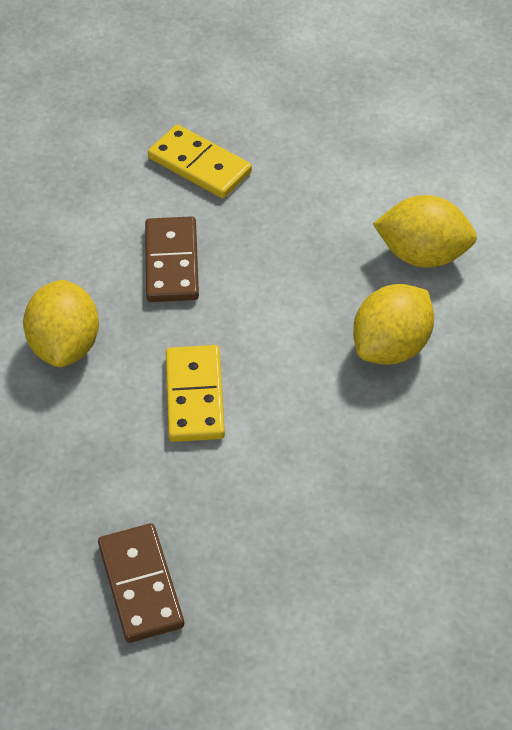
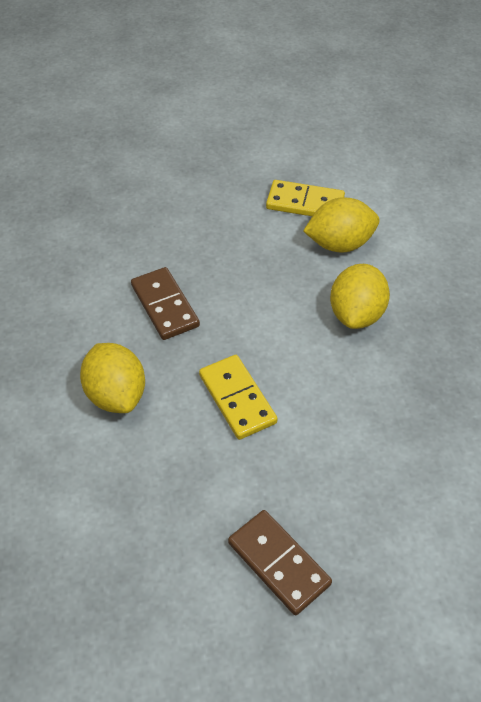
camera: 25 degrees left, 0 degrees up
(200, 165) = (147, 230): yellow domino -> yellow domino (305, 203)

